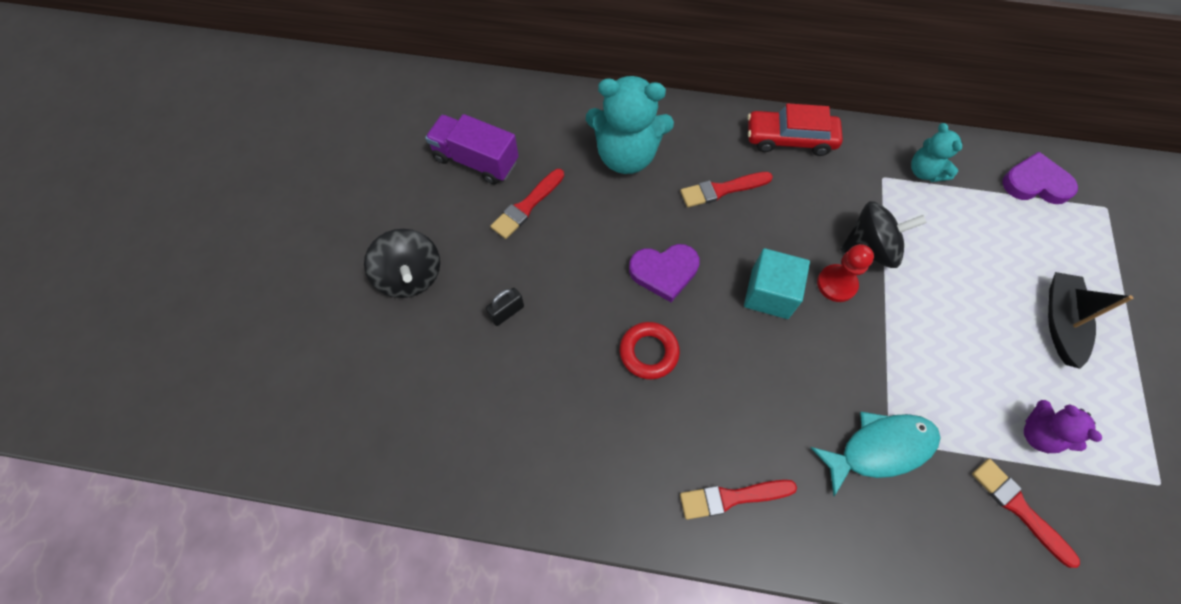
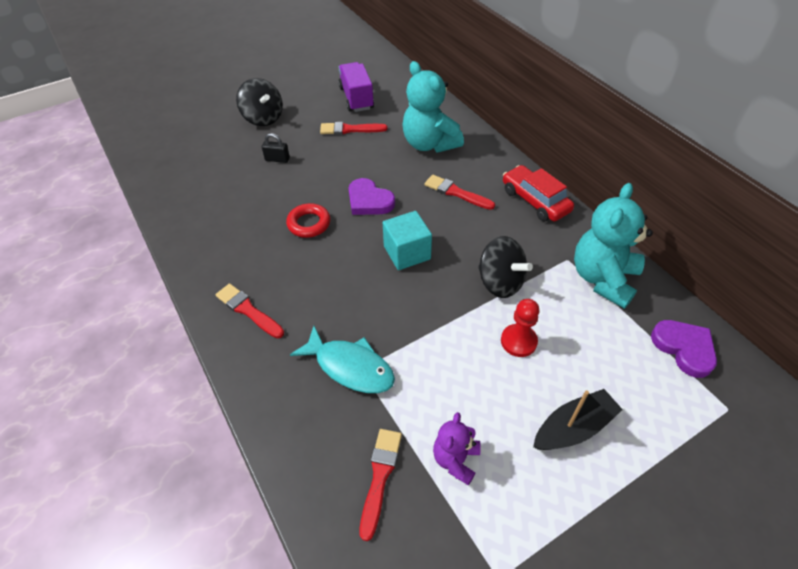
camera: 50 degrees right, 15 degrees down
(410, 276) = (263, 118): black spinning top -> black spinning top turned 60 degrees counterclockwise
(836, 284) = (451, 280): red pawn -> red pawn (518, 341)
(924, 171) = (603, 278): turquoise teddy bear -> turquoise teddy bear, size x1.84

